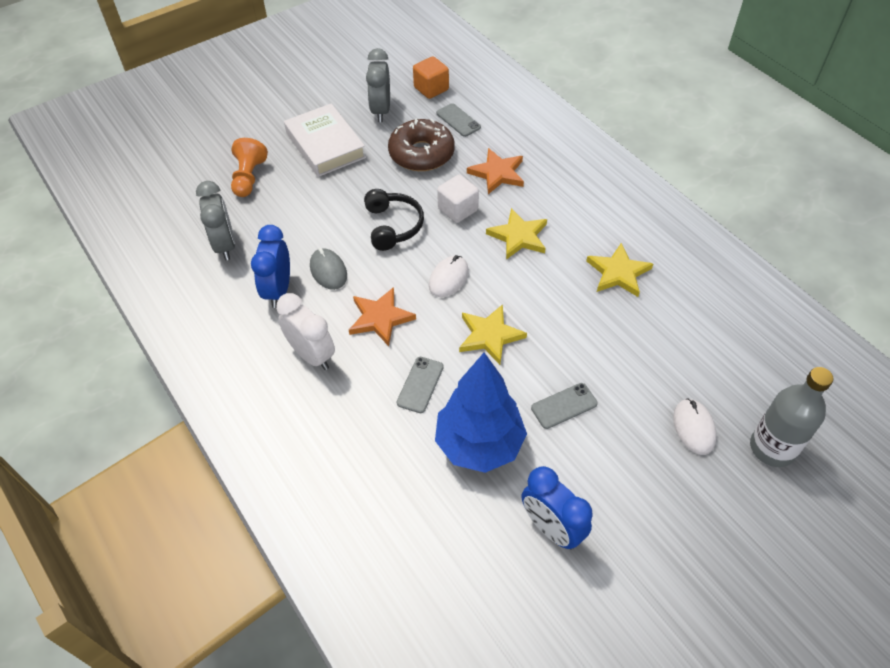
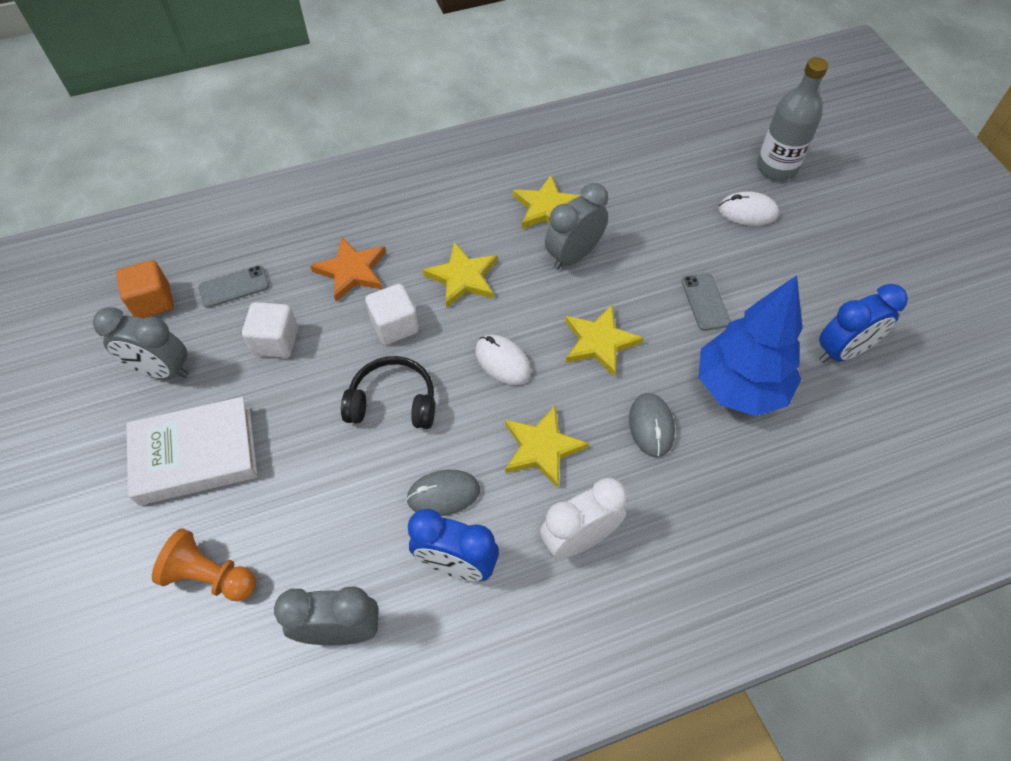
camera: 75 degrees left, 5 degrees up
(380, 318) = (542, 448): orange star -> yellow star
(420, 385) = (651, 426): grey phone -> grey mouse
(421, 154) = (276, 341): brown donut -> white cube
(573, 301) = (573, 255): none -> grey clock

